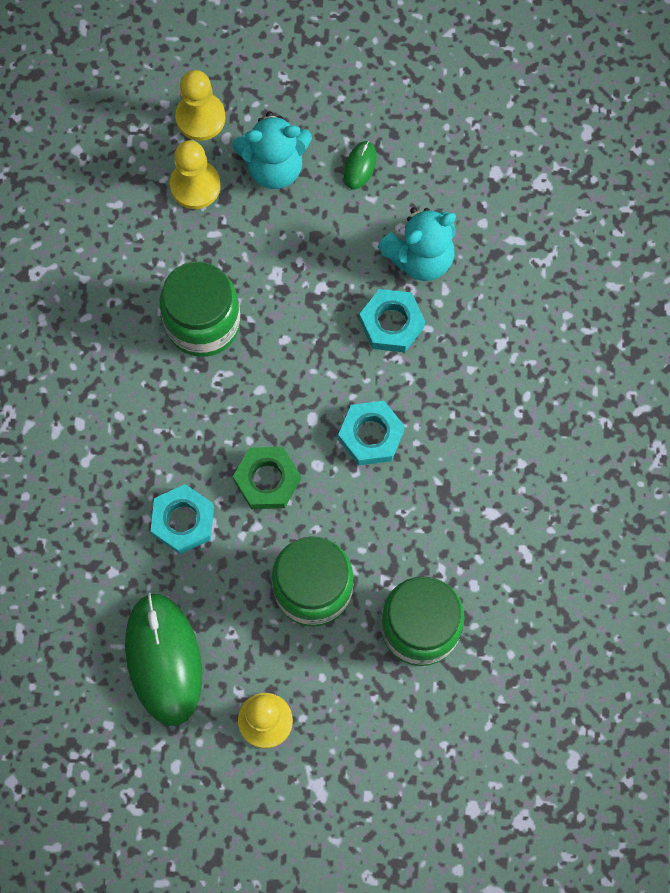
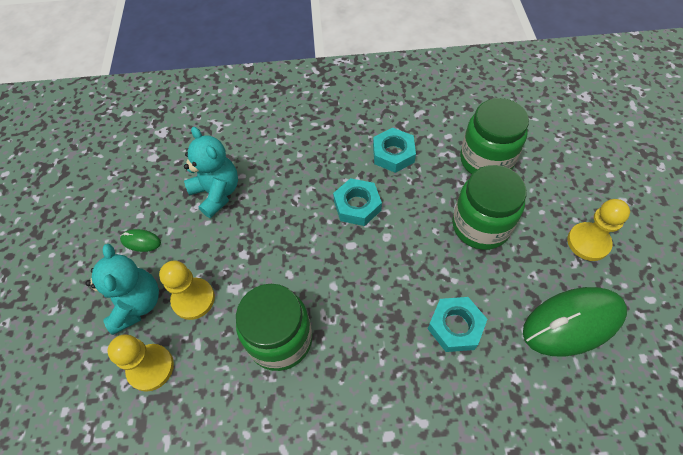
camera: 95 degrees left, 15 degrees down
(200, 117) = (83, 374): yellow pawn -> yellow pawn (193, 299)
(267, 480) = (406, 269): green nut -> none
(391, 324) = (270, 204): turquoise nut -> turquoise nut (393, 154)

